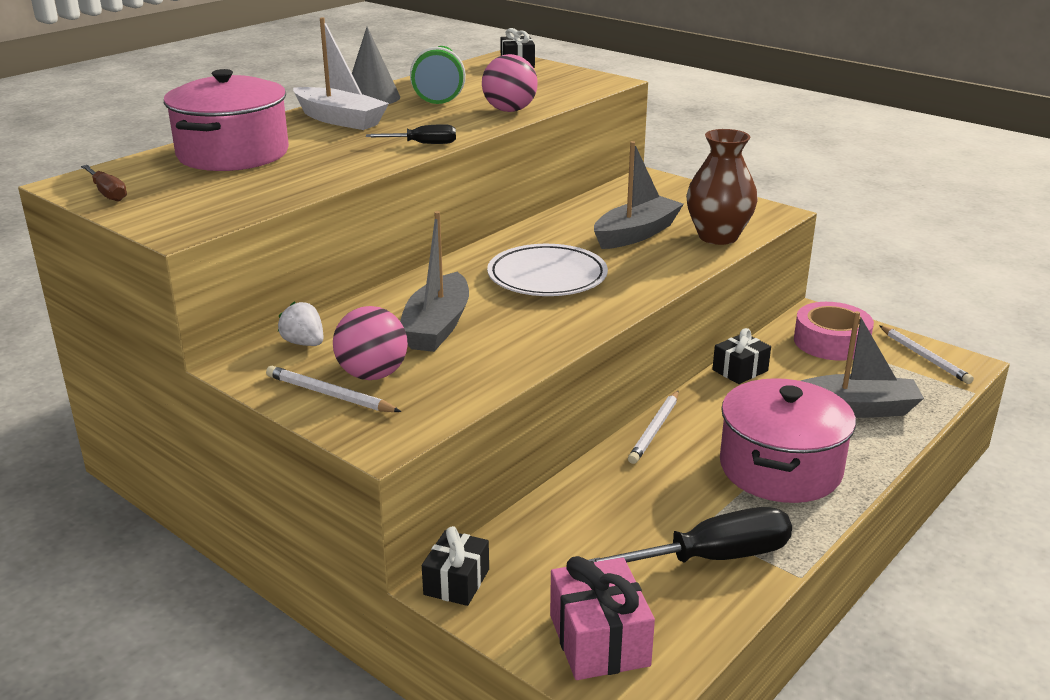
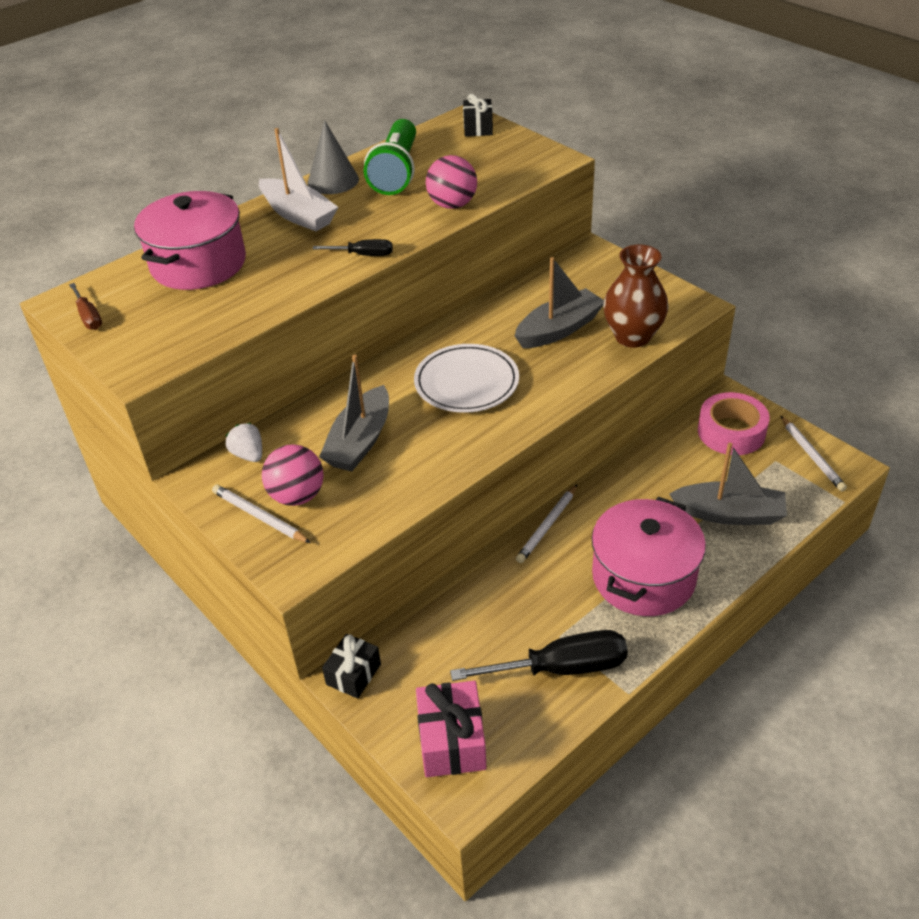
camera: 10 degrees right, 15 degrees up
(740, 370) = (639, 462): black gift -> none

